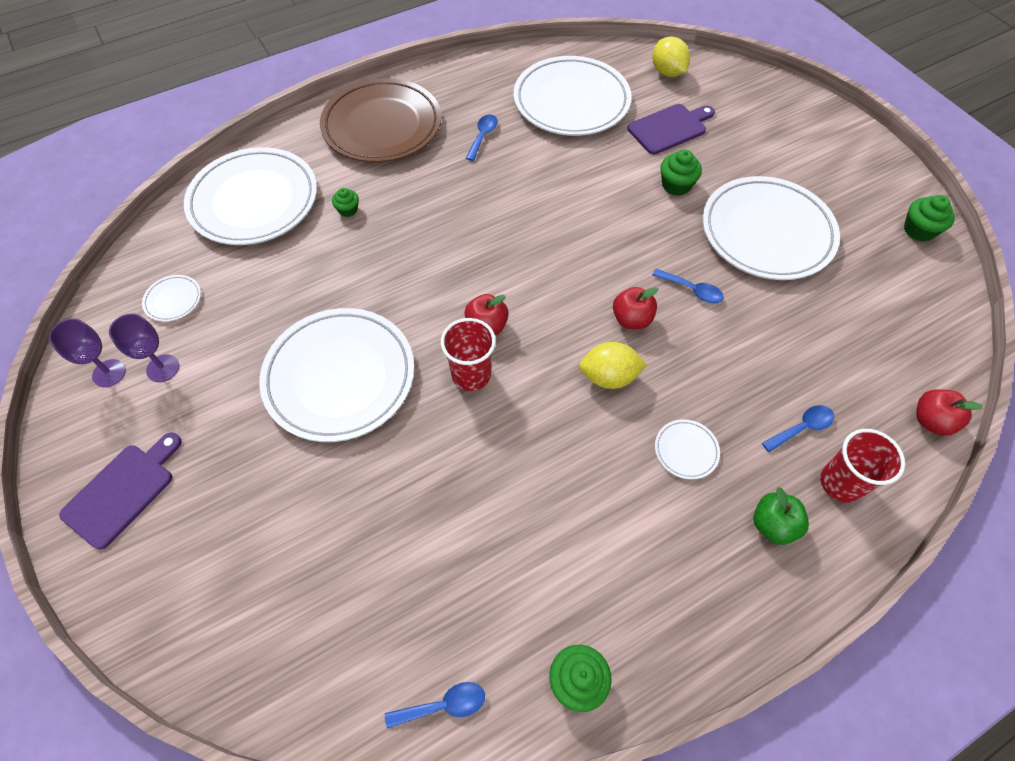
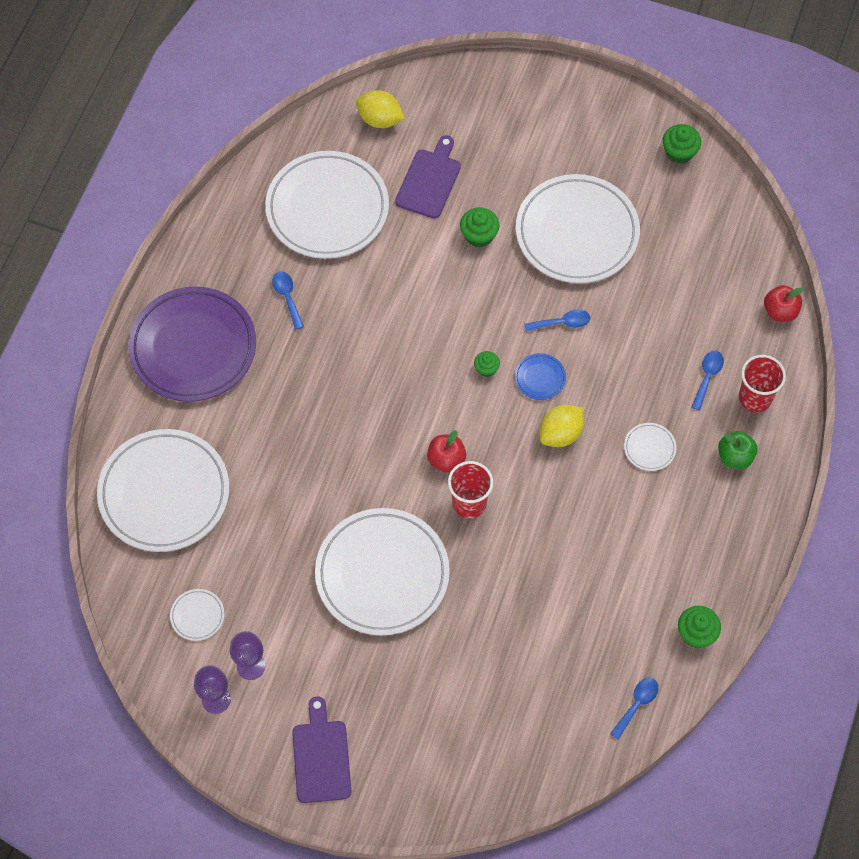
camera: 40 degrees left, 5 degrees up
(348, 210) = (248, 444): green cupcake -> green cupcake (486, 369)
(382, 126) = (193, 347): brown plate -> purple plate
(631, 319) = (540, 378): red apple -> blue plate

